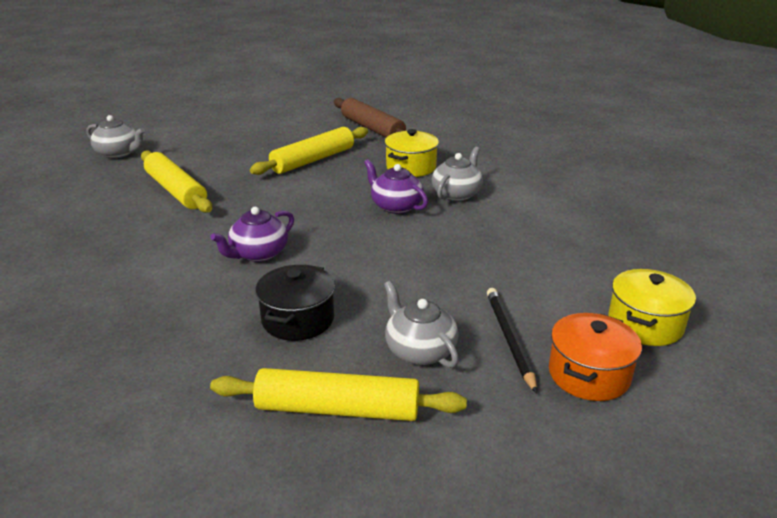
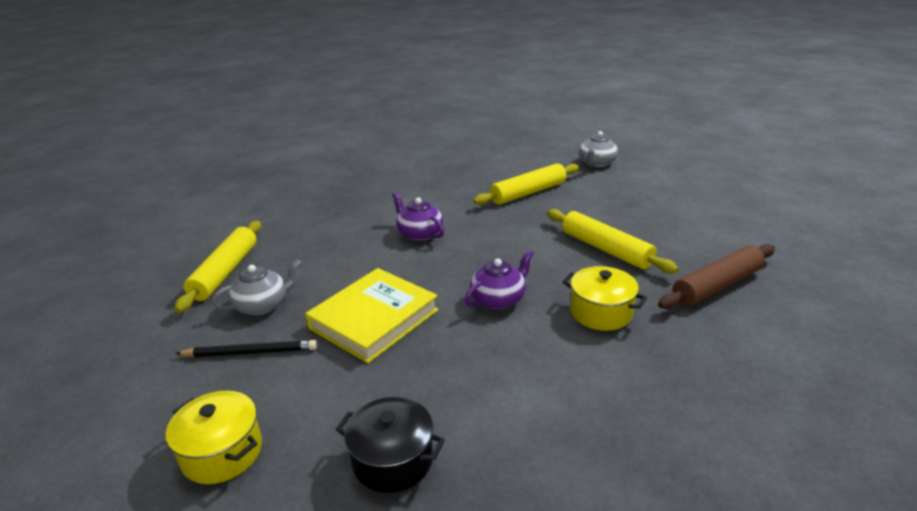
camera: 95 degrees right, 0 degrees up
(298, 319) = (325, 254): black pot -> black pot (393, 460)
(436, 267) = (374, 319): none -> yellow book
(456, 194) = (529, 343): grey teapot -> none
(589, 374) = (181, 392): orange pot -> none

